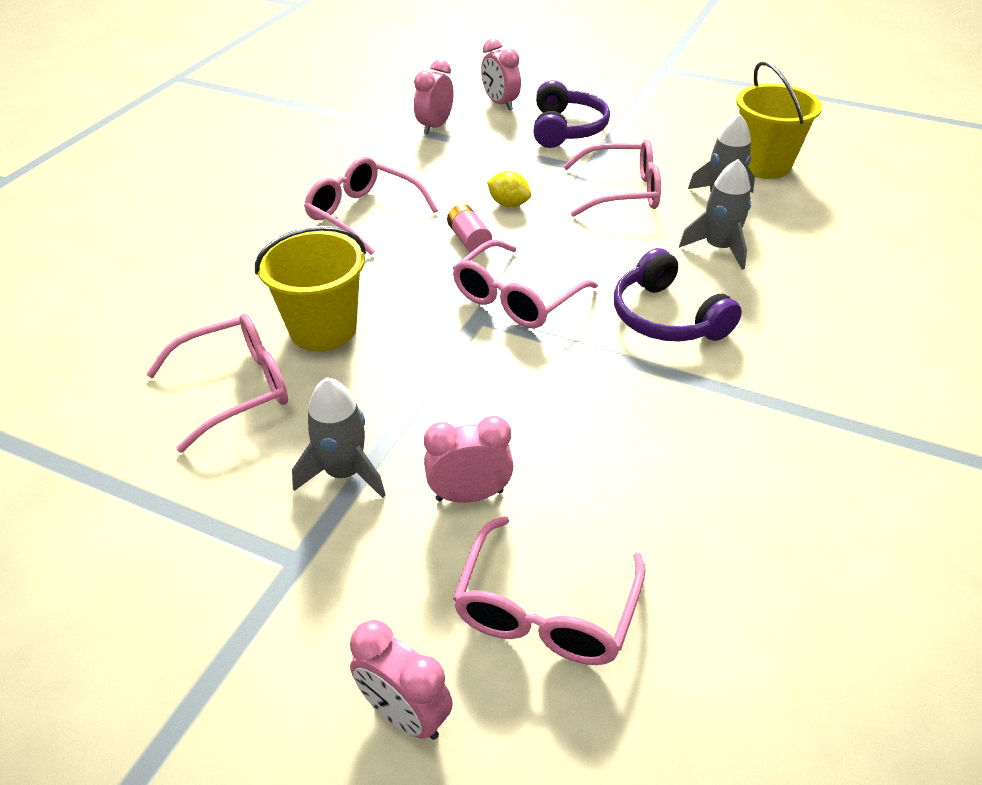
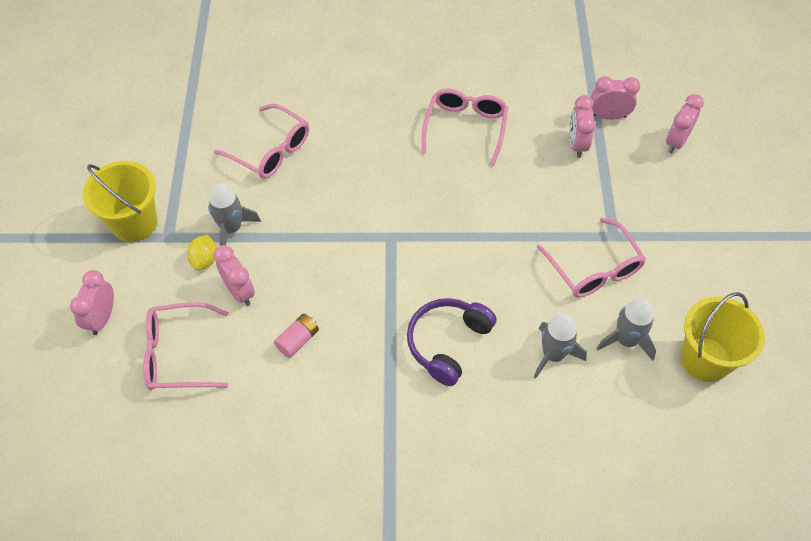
camera: 65 degrees right, 15 degrees up
(323, 329) = (338, 164): yellow bucket -> yellow bucket (134, 223)
(454, 154) = (577, 144): none -> pink clock
(469, 240) = (471, 198): pink battery -> pink battery (298, 340)
(509, 204) = (530, 204): yellow lemon -> yellow lemon (204, 260)
(516, 298) = (421, 249): pink glasses -> none
(566, 129) = (666, 200): purple headphones -> none

